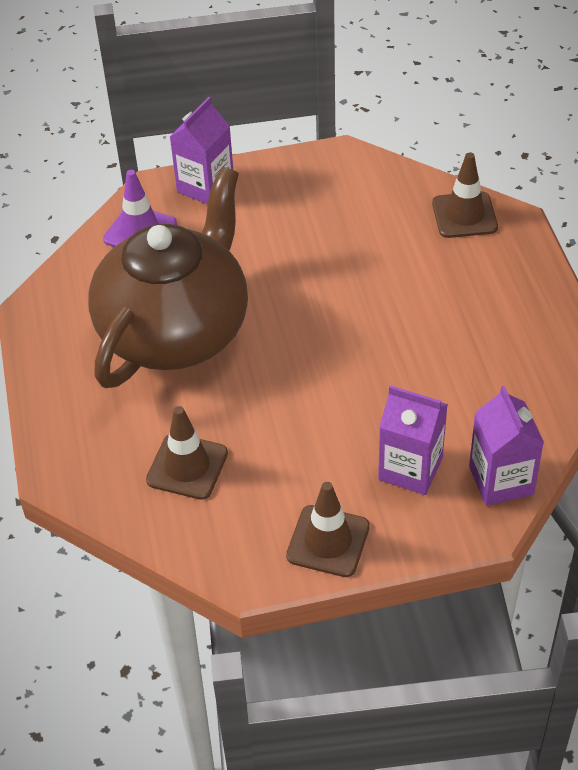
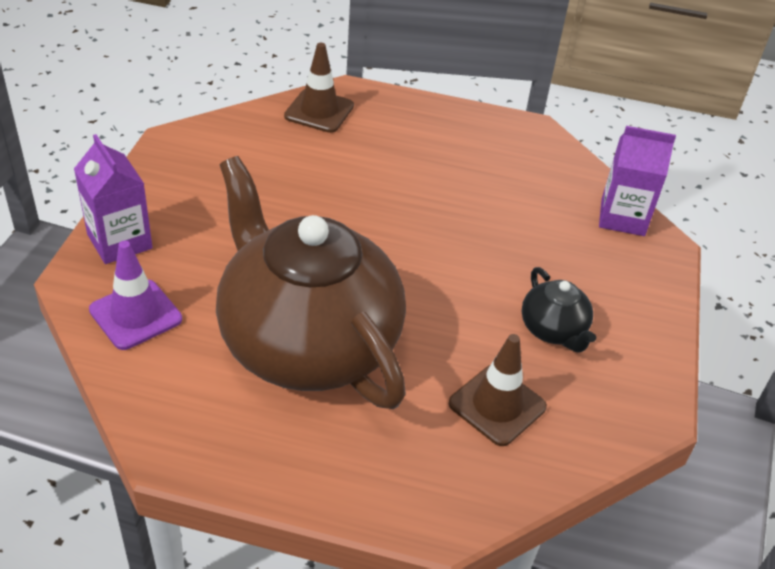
camera: 70 degrees left, 5 degrees down
(299, 476) = (553, 330): none -> black teapot
(328, 541) = (638, 342): brown traffic cone -> none
(410, 468) = (583, 260): purple carton -> none

